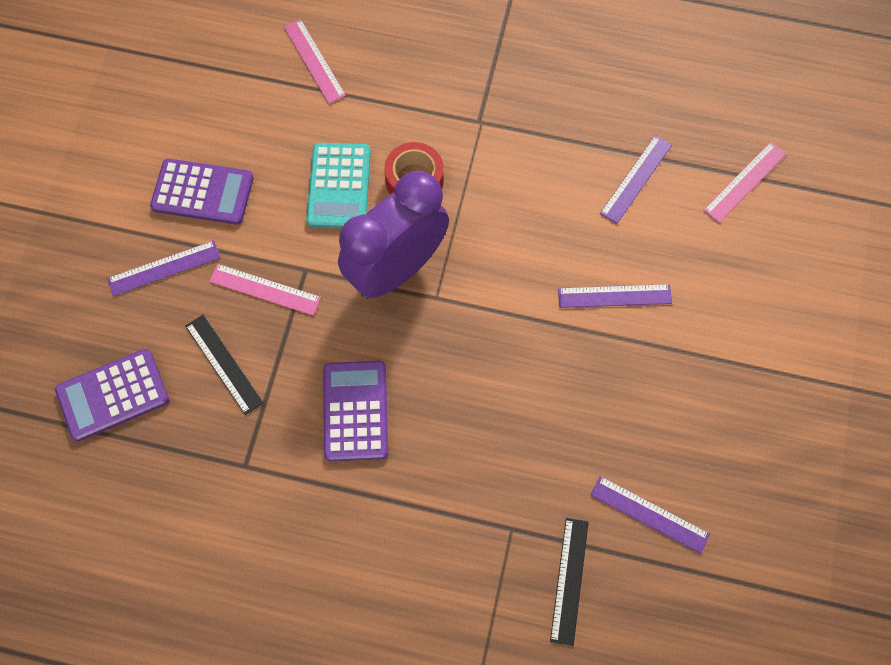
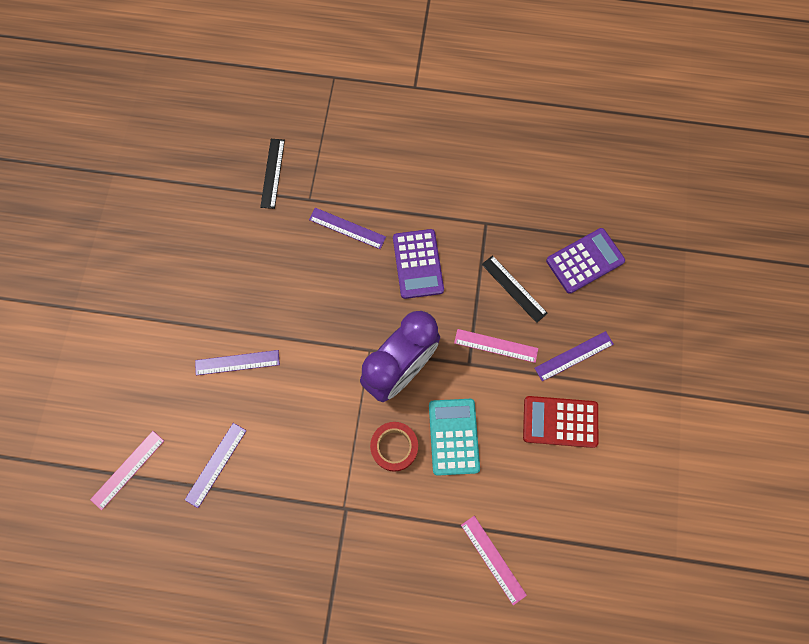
camera: 175 degrees right, 5 degrees up
(202, 192) = (560, 421): purple calculator -> red calculator
(649, 514) = (220, 215): purple ruler -> purple ruler (347, 228)

